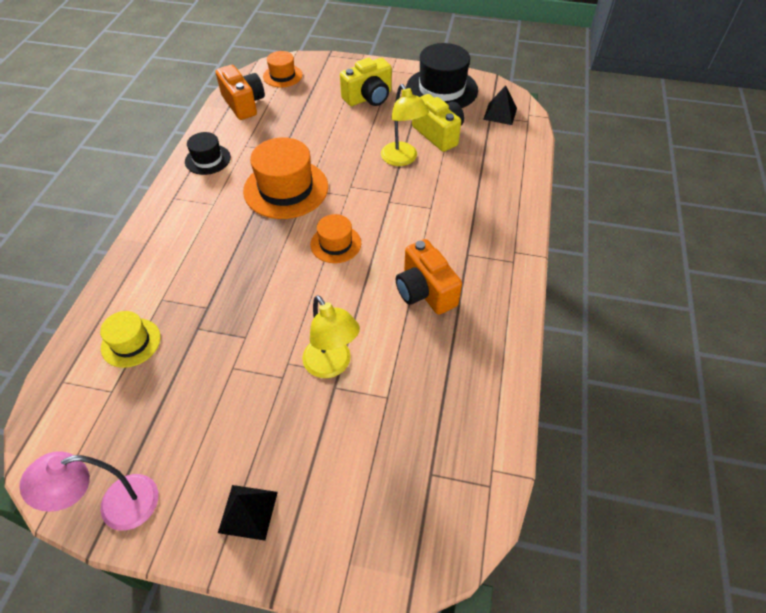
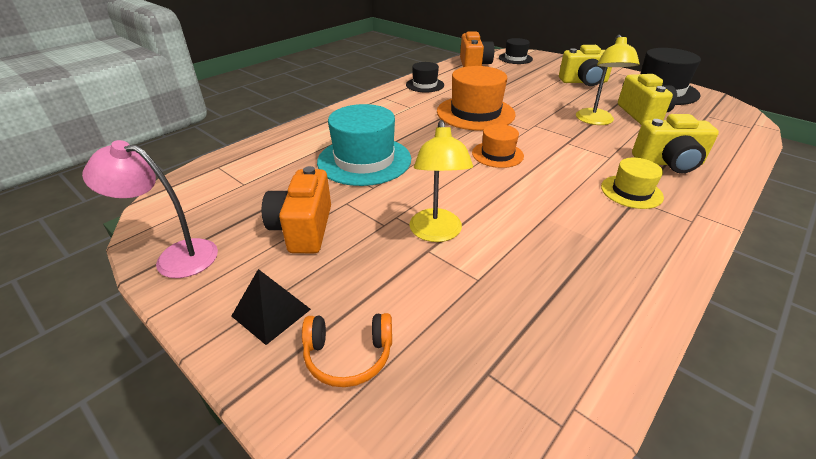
camera: 30 degrees right, 15 degrees down
(131, 342) = (284, 161): yellow hat -> yellow hat (631, 192)
(214, 305) = (364, 160): none -> turquoise hat
(282, 76) = (515, 58): orange hat -> black hat
(332, 514) = (348, 355): none -> orange headphones
(425, 291) = (570, 212): orange camera -> orange camera (303, 229)
(478, 197) = (668, 163): none -> yellow camera
(500, 113) = (719, 116): black pyramid -> none

